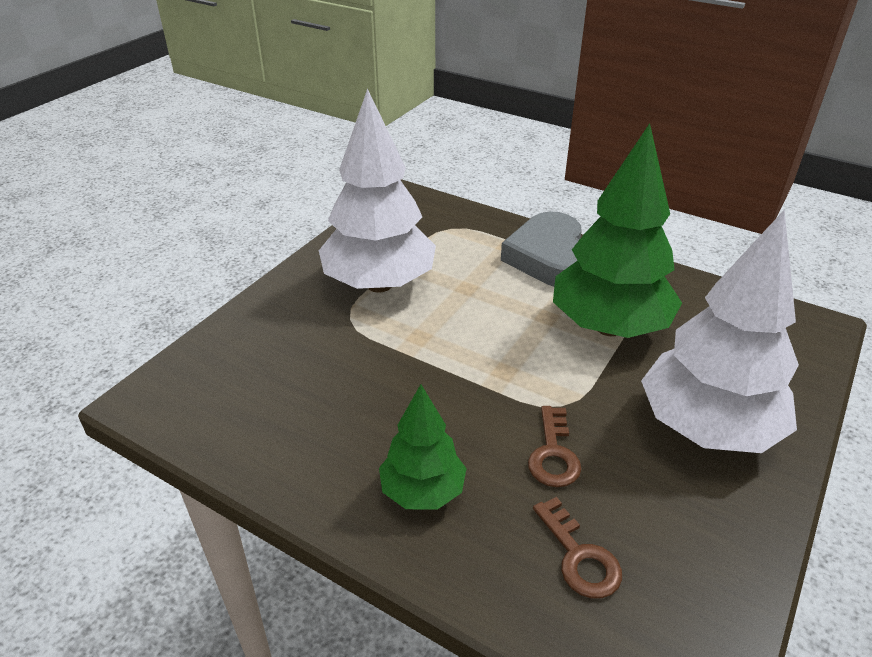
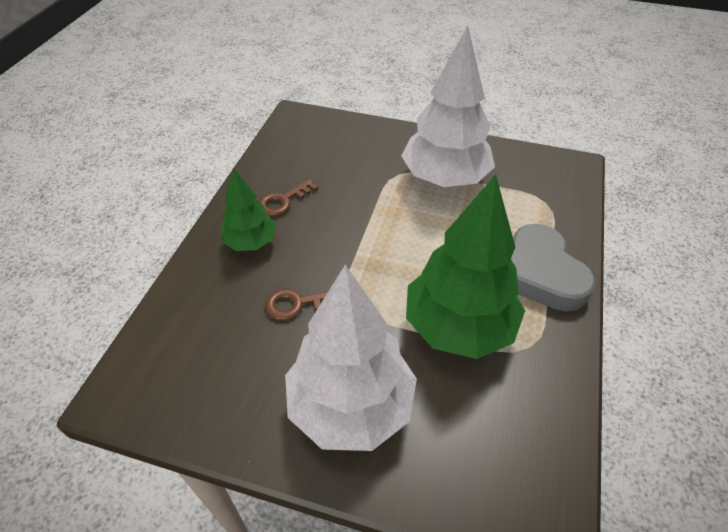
camera: 75 degrees right, 10 degrees up
(549, 257) = (541, 274): grey heart -> grey heart turned 90 degrees counterclockwise
(579, 556) = (211, 327): brown key -> brown key (283, 201)

